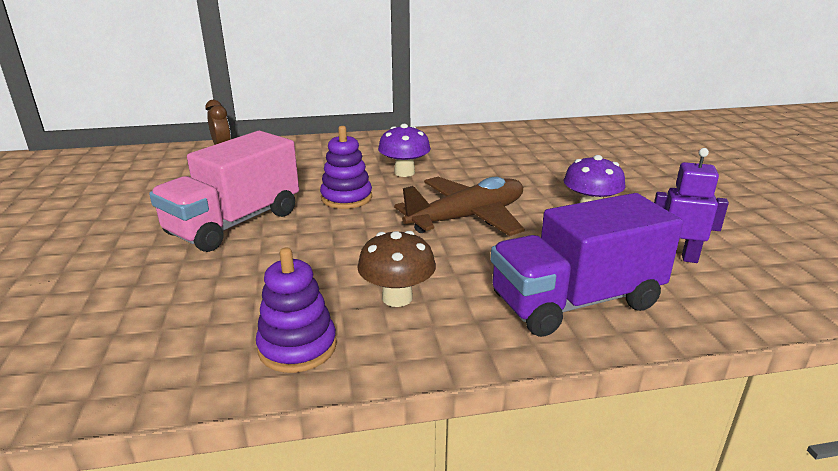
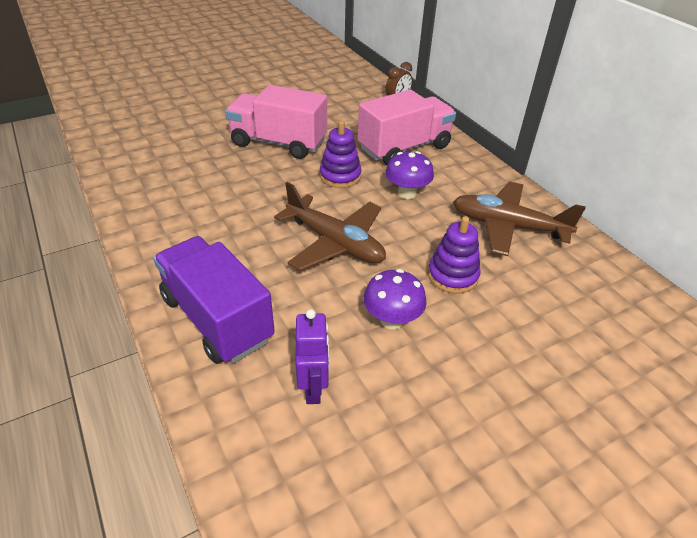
camera: 70 degrees right, 15 degrees up
(297, 347) = (145, 205): purple stacking toy -> purple stacking toy (452, 275)
(322, 160) = (404, 148): none -> pink truck
(397, 298) = (203, 230): brown mushroom -> none
(480, 146) = (508, 226): none -> brown plane

